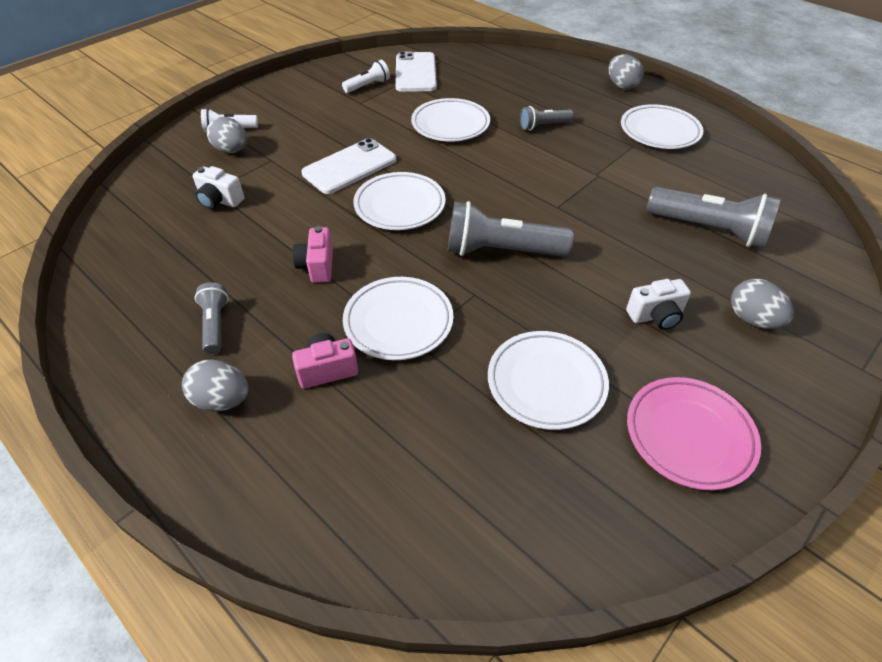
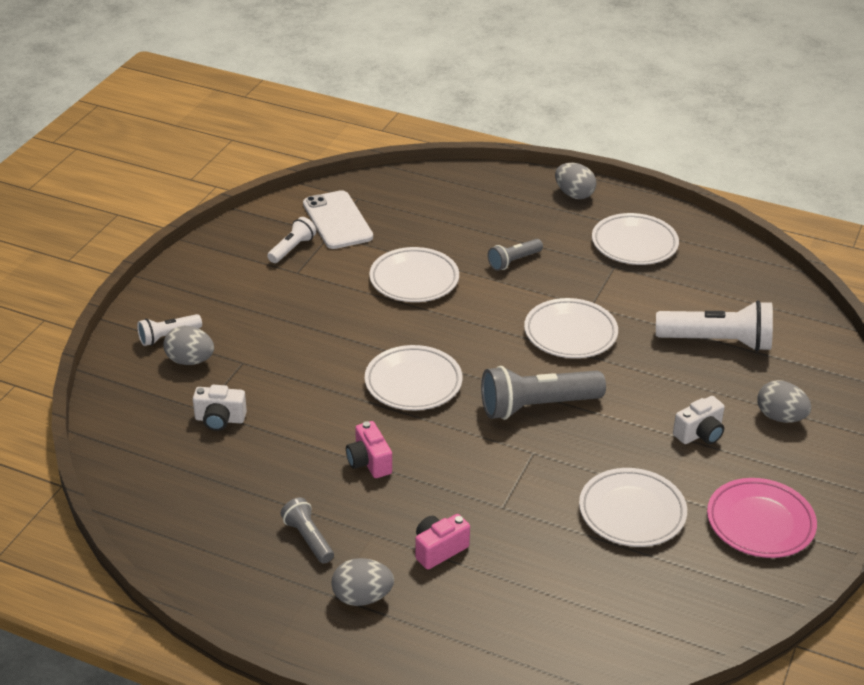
camera: 20 degrees left, 10 degrees down
(350, 167) = (335, 352): white phone -> none
(398, 322) = (478, 494): white plate -> white plate (570, 333)
(709, 229) = (717, 341): grey flashlight -> white flashlight

